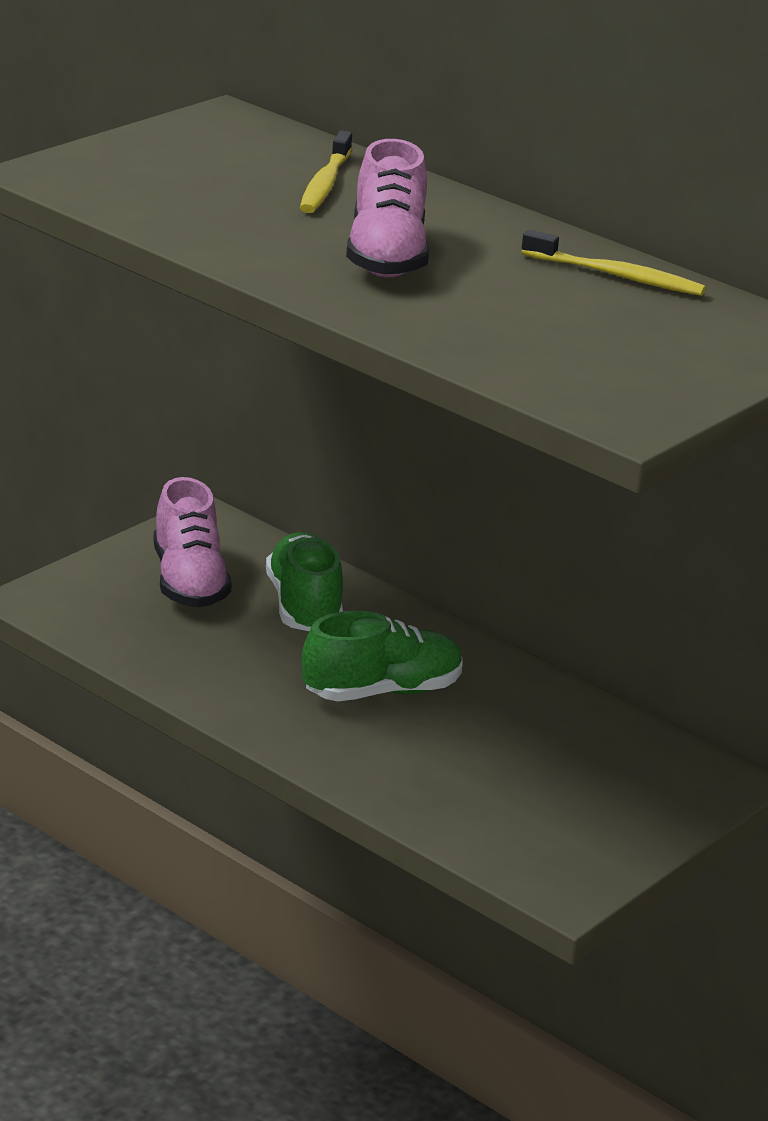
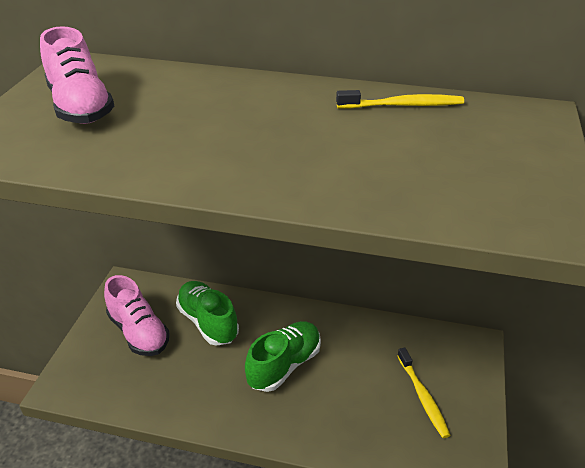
camera: 25 degrees left, 10 degrees up
(325, 184) = (173, 94): yellow toothbrush -> yellow toothbrush (423, 397)
(386, 257) = (262, 139): pink shoe -> pink shoe (80, 107)

